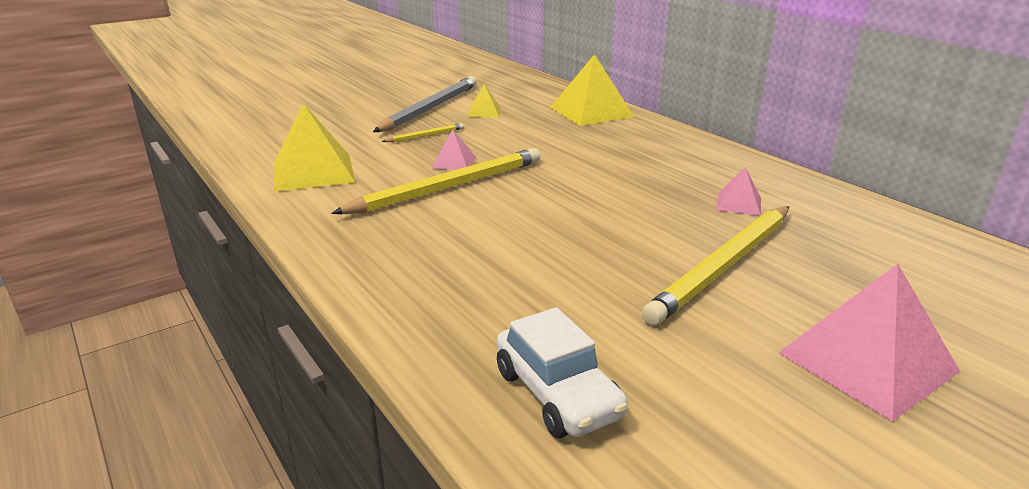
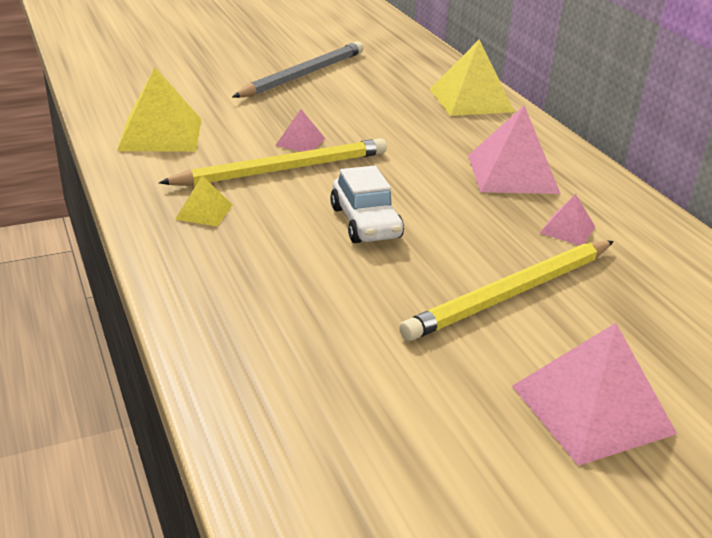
camera: 10 degrees right, 5 degrees up
(425, 136) = (285, 107): yellow pencil -> none
(484, 112) = (357, 86): yellow pyramid -> yellow pyramid (204, 212)
(557, 394) = (290, 387): white car -> white car (365, 223)
(662, 164) = (512, 174): none -> pink pyramid

